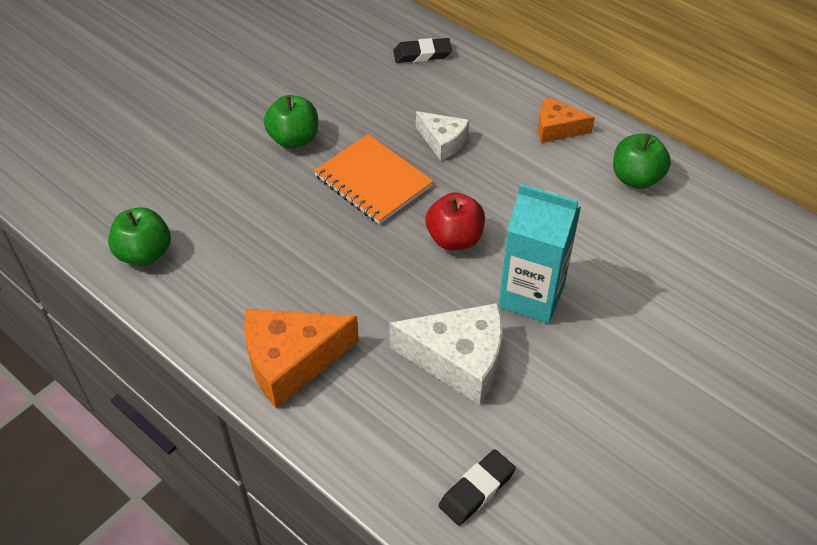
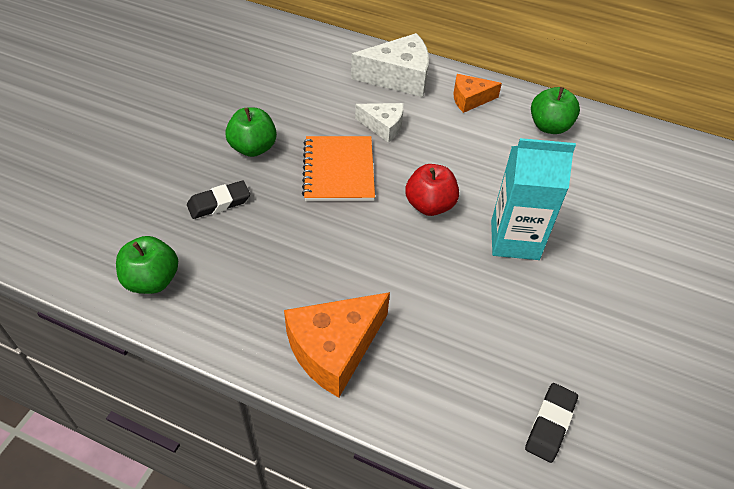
camera: 20 degrees left, 0 degrees up
(373, 181) = (339, 170): orange notebook -> orange notebook turned 60 degrees clockwise
(422, 54) = (334, 58): black eraser -> black eraser (219, 203)
(458, 360) = (481, 310): white cheese -> white cheese (398, 77)

